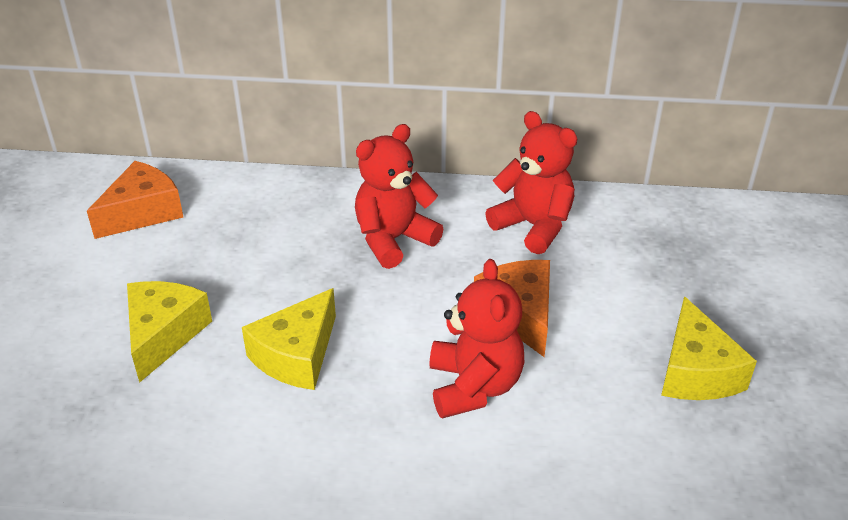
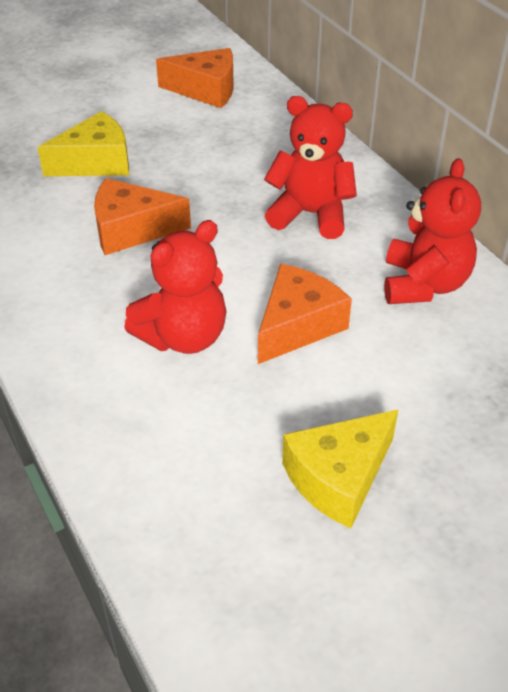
camera: 55 degrees right, 5 degrees up
(296, 355) = (131, 230): yellow cheese -> orange cheese

